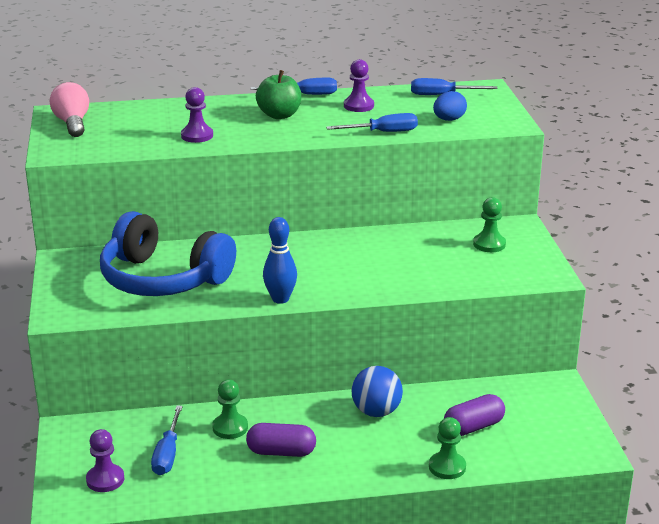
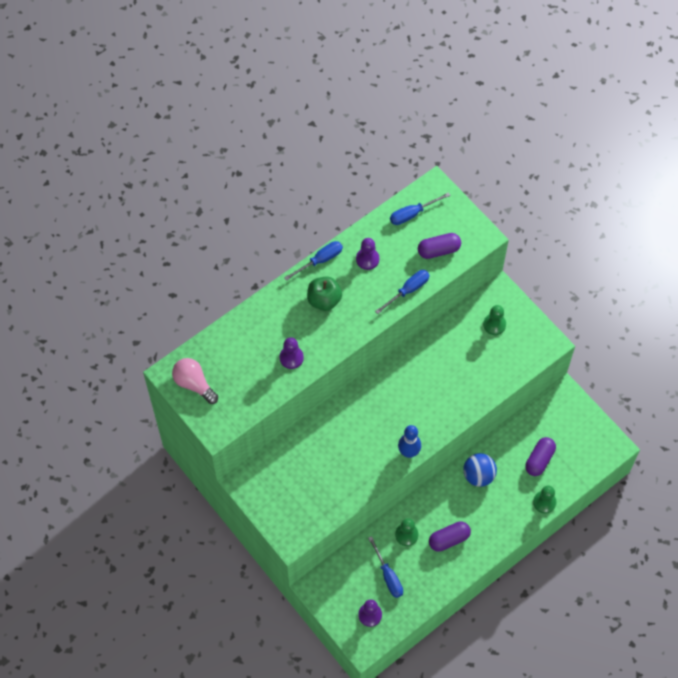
camera: 30 degrees left, 35 degrees up
(163, 279) = (324, 469): blue headphones -> none
(449, 120) = (438, 250): blue egg -> purple capsule

